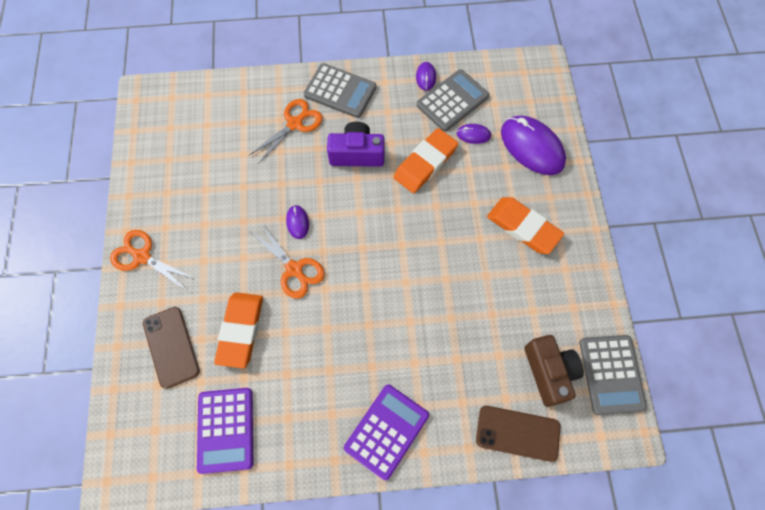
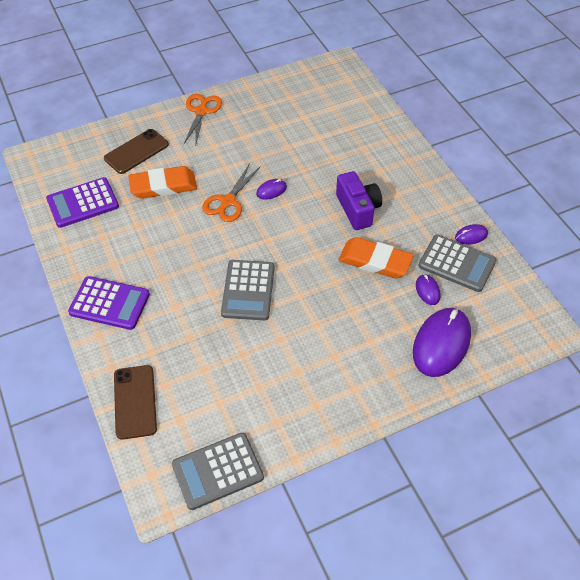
camera: 70 degrees right, 15 degrees down
(294, 124) = (365, 159): orange scissors -> none
(340, 91) = (416, 179): grey calculator -> grey calculator (248, 290)
(523, 227) = (345, 357): orange eraser -> none
(549, 372) = (201, 414): brown camera -> none

